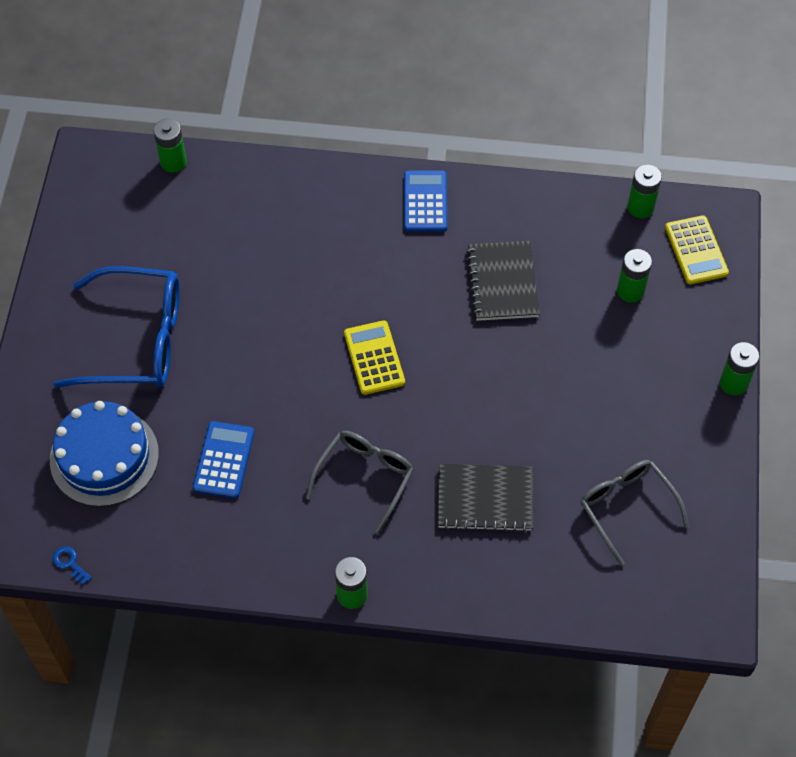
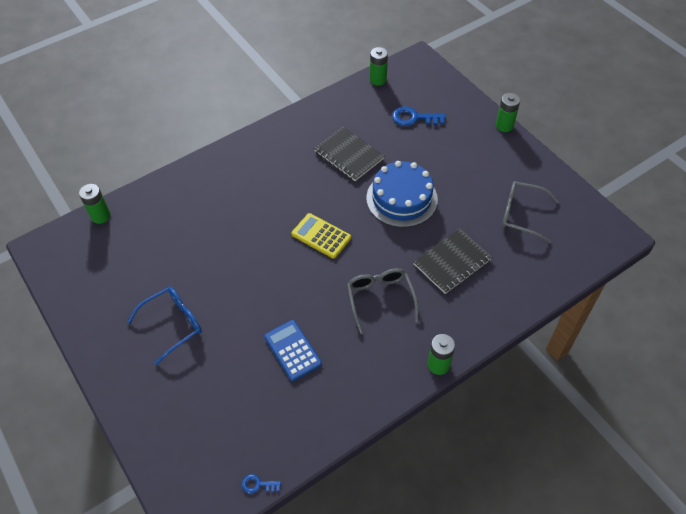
camera: 40 degrees left, 5 degrees down
(104, 457) = (217, 404): blue cake -> blue cake (401, 198)
(137, 340) = (173, 324): blue glasses -> blue glasses, size x0.64
(425, 202) = (268, 144): blue calculator -> none
(630, 291) = (414, 118): green battery -> blue key
(696, 250) = (423, 81): yellow calculator -> none

